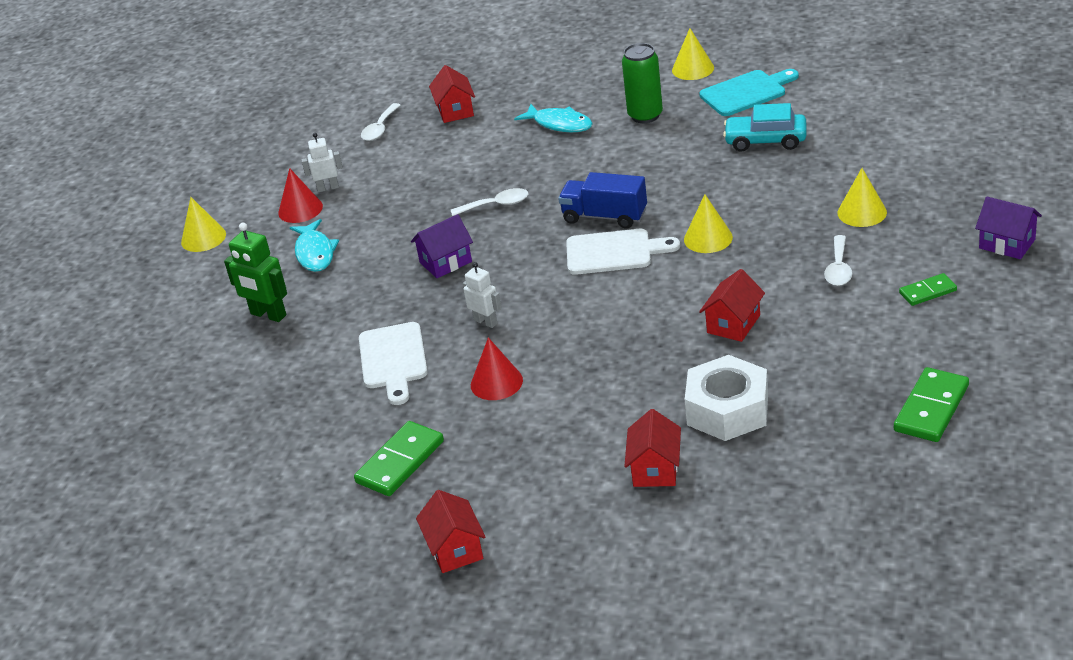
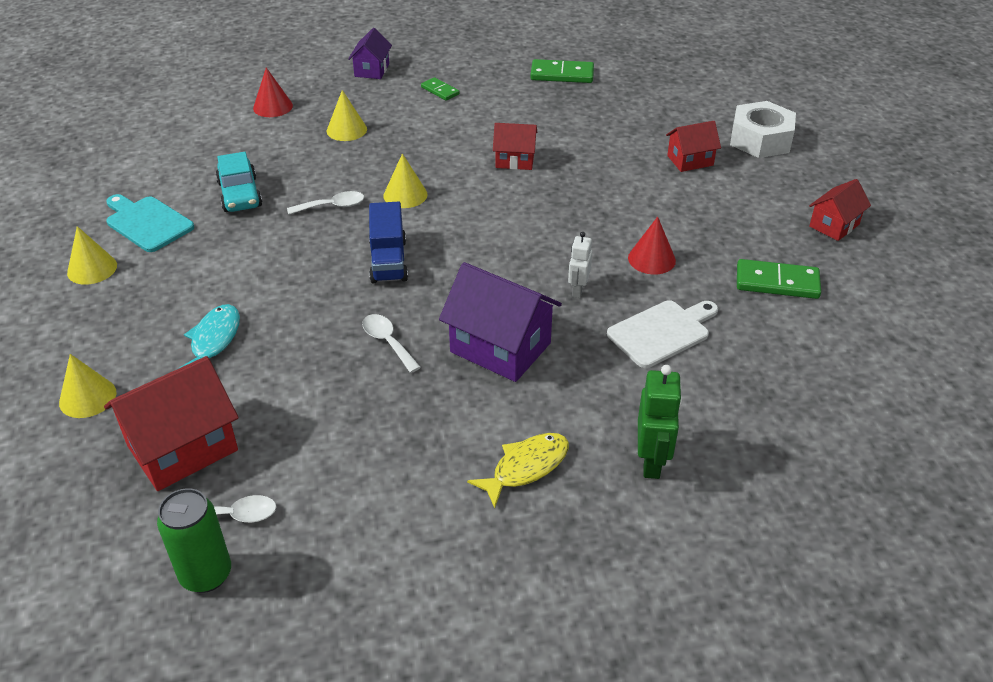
camera: 120 degrees left, 5 degrees up
(203, 238) = (540, 612): yellow cone -> yellow cone (87, 397)
(300, 209) = (443, 524): red cone -> red cone (273, 107)
(315, 253) = (526, 467): turquoise fish -> yellow fish
(328, 188) = (387, 515): white robot -> none
(445, 262) = (500, 347): purple house -> purple house, size x1.73
(455, 110) = (182, 448): red house -> red house, size x1.73
(614, 252) = (443, 241): white cutting board -> none
(645, 115) = (194, 280): green can -> green can (206, 574)
(727, 410) = (611, 144): white nut -> white nut (760, 140)
(838, 268) = (425, 128): white spoon -> white spoon (332, 206)

